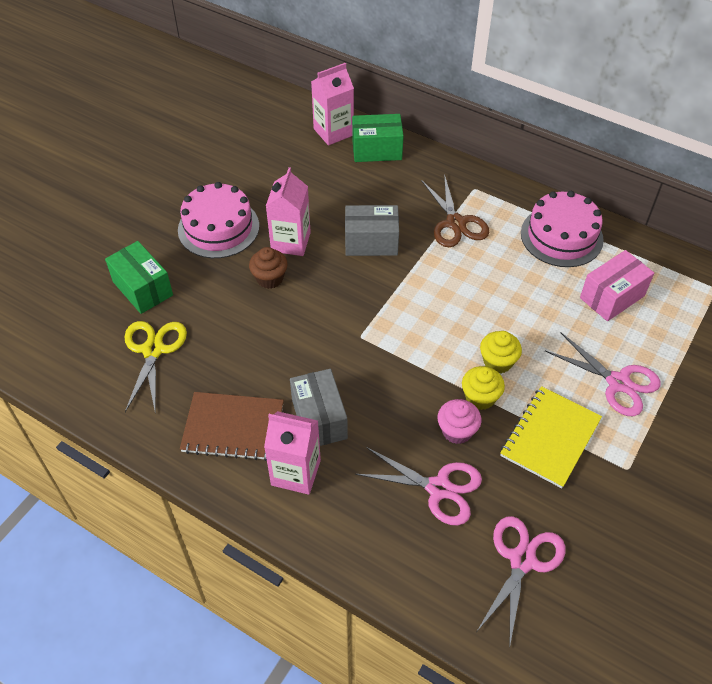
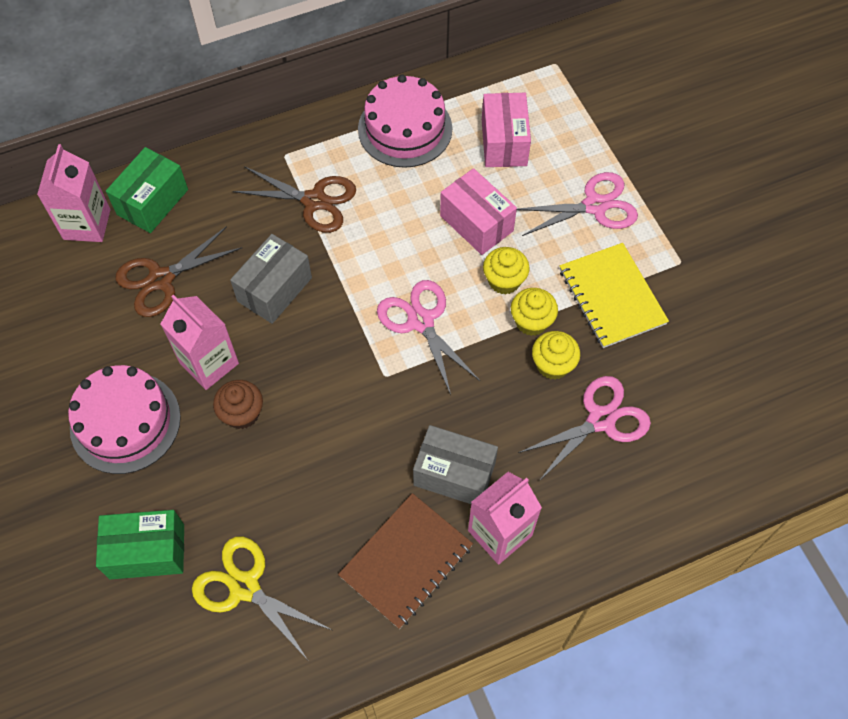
camera: 55 degrees left, 10 degrees up
(327, 186) = (161, 279): none -> brown scissors
(457, 431) = (553, 365): pink cupcake -> yellow cupcake
(522, 560) = (712, 402): pink scissors -> pink scissors (421, 321)
(528, 319) = (476, 223): none -> pink box

